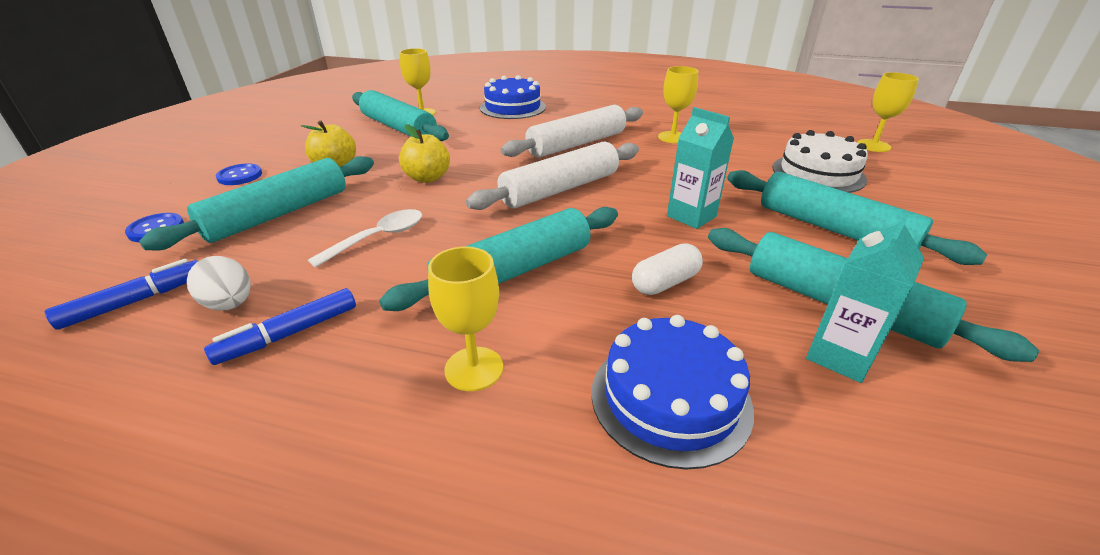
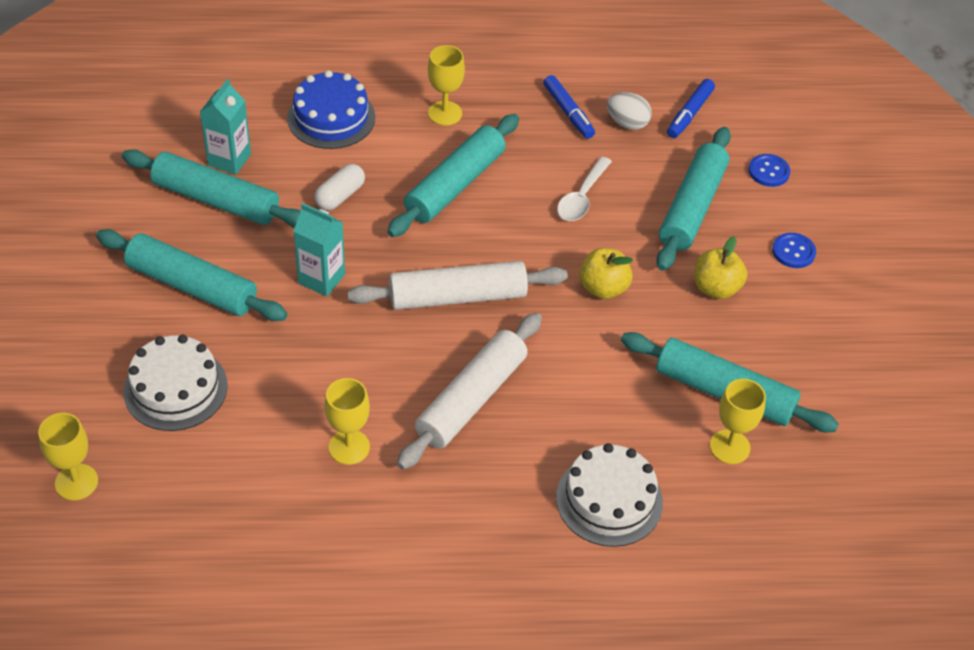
camera: 160 degrees right, 15 degrees up
(289, 334) = (568, 112): blue marker -> blue marker turned 120 degrees clockwise
(513, 107) = (609, 500): blue cake -> white cake
(560, 189) = (457, 296): white rolling pin -> white rolling pin turned 45 degrees clockwise

